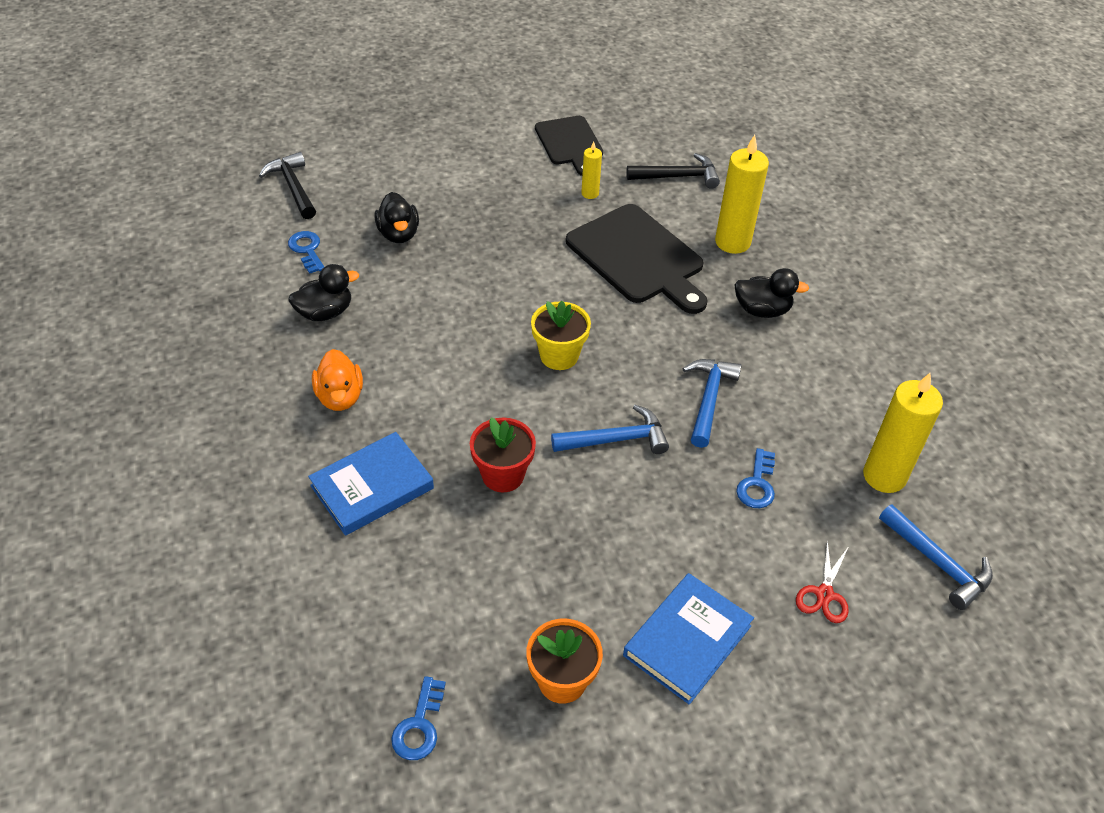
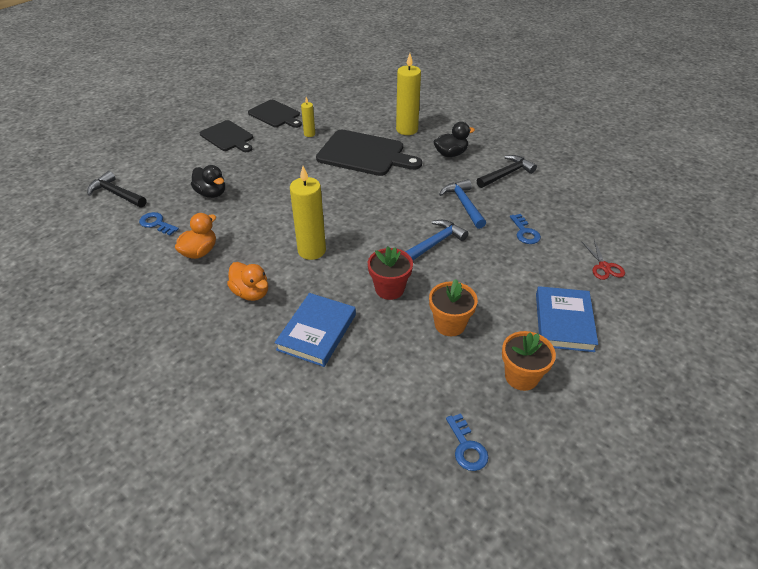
camera: 30 degrees left, 5 degrees down
(325, 312) = (199, 252): black duck -> orange duck
(481, 155) = (228, 137): none -> black cutting board
(535, 562) = (449, 324): none -> orange flower pot
(559, 356) = (365, 216): yellow flower pot -> none
(677, 177) = (350, 110): black hammer -> black hammer (506, 174)
(884, 476) = (578, 202): yellow candle -> yellow candle (312, 251)
(937, 563) = (637, 228): blue hammer -> none

